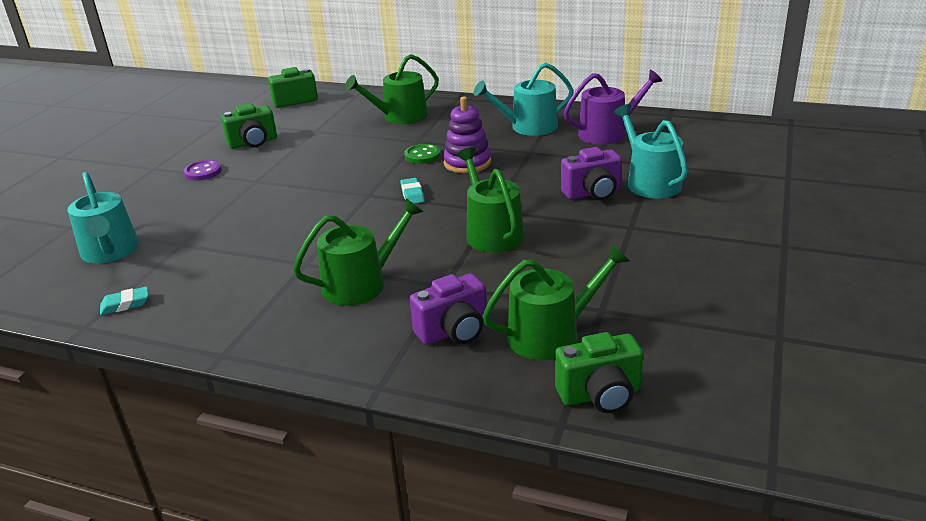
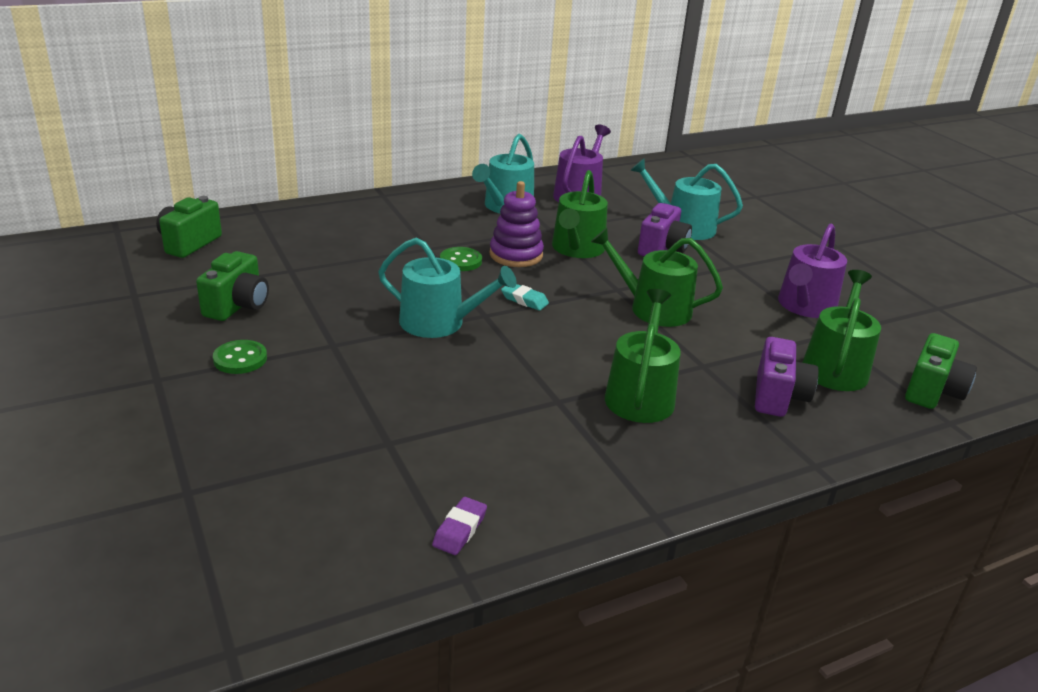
camera: 50 degrees left, 0 degrees up
(110, 252) = (315, 491): turquoise watering can -> turquoise watering can (439, 323)
(125, 304) = (459, 530): turquoise eraser -> purple eraser
(203, 172) = (240, 359): purple button -> green button
(400, 117) = (360, 229): green watering can -> green watering can (576, 249)
(629, 280) = (805, 306): none -> purple watering can

